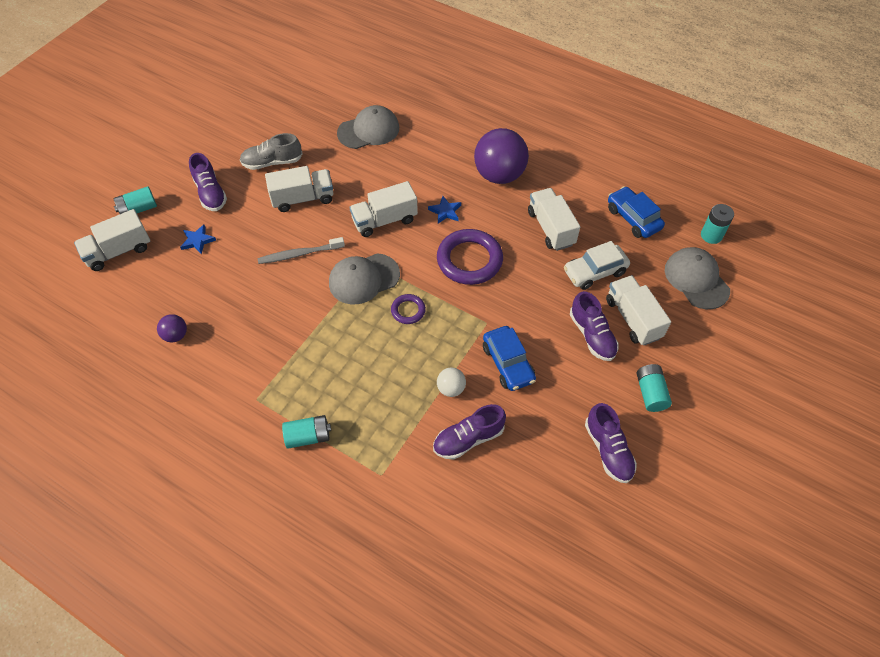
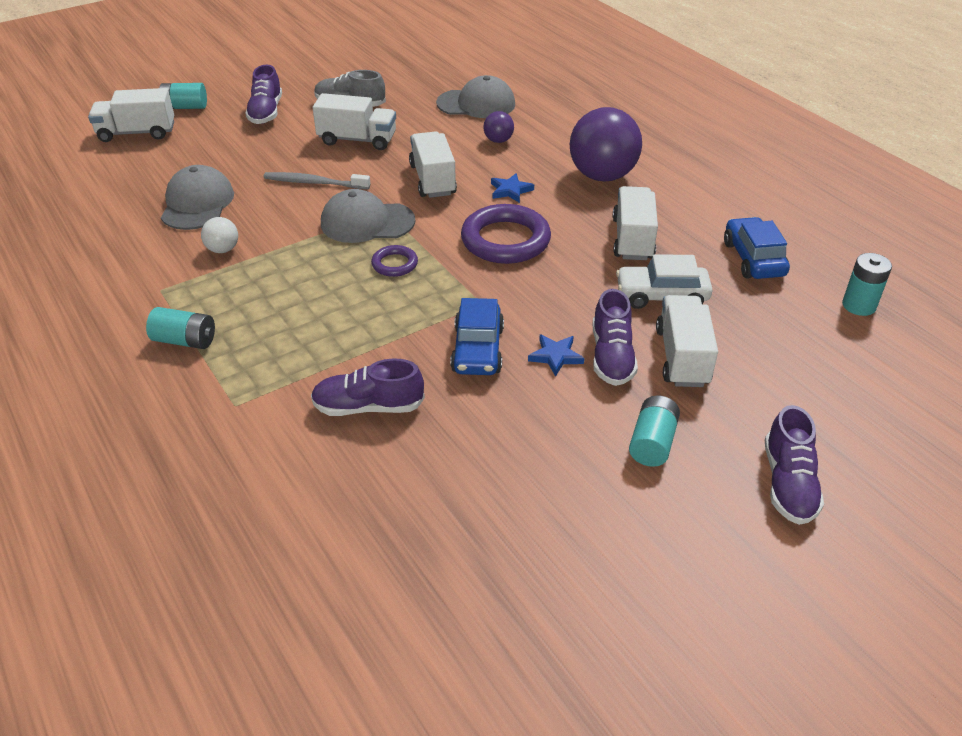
camera: 25 degrees right, 15 degrees down
(176, 335) = (129, 212): purple ball -> purple ball (498, 140)
(197, 241) = (219, 145): blue star -> blue star (555, 356)
(384, 220) = (433, 180): white truck -> white truck turned 75 degrees clockwise
(451, 389) = (386, 351): white ball -> white ball (223, 249)
(608, 450) = (546, 484): purple shoe -> purple shoe (788, 484)
(696, 279) = (805, 344): grey cap -> grey cap (197, 203)

